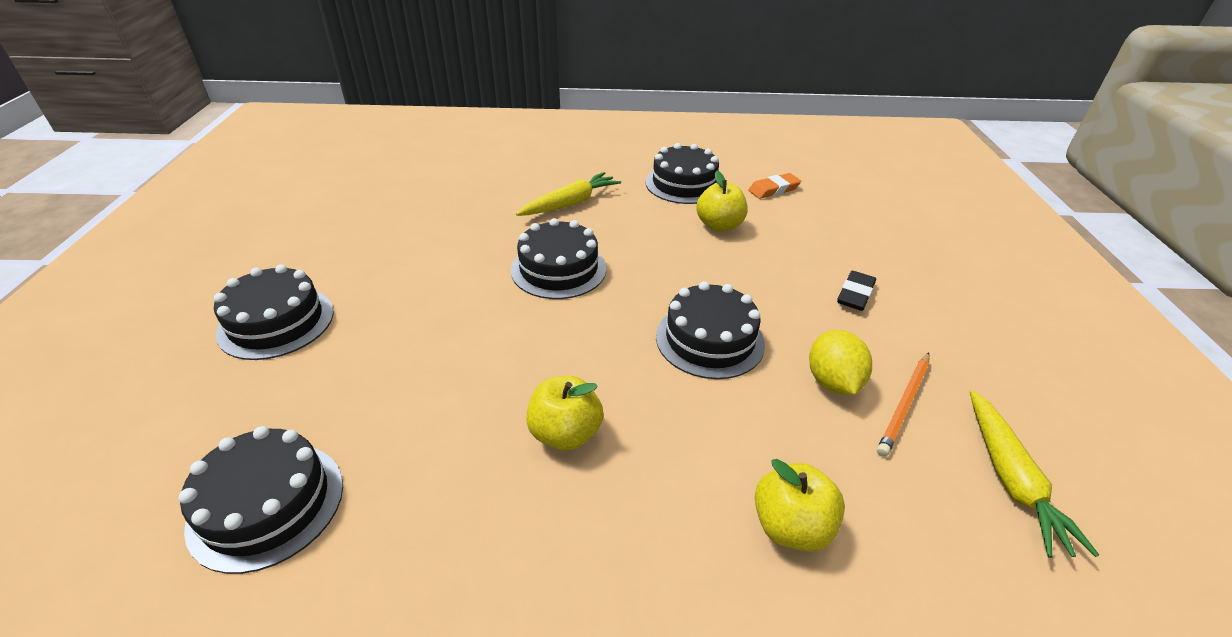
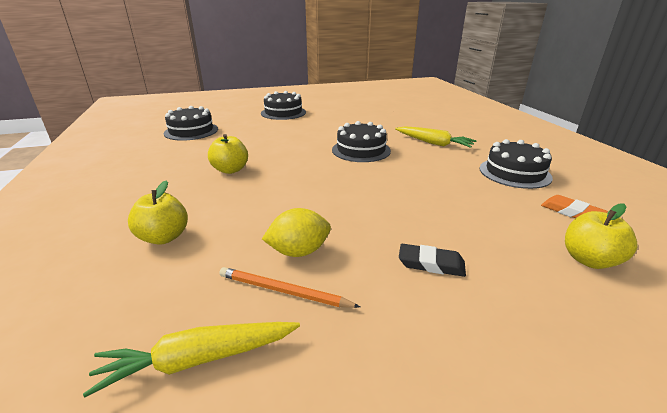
camera: 75 degrees right, 10 degrees down
(709, 340) = (322, 199): black cake -> none
(719, 226) = (469, 191): yellow apple -> yellow apple (589, 260)

